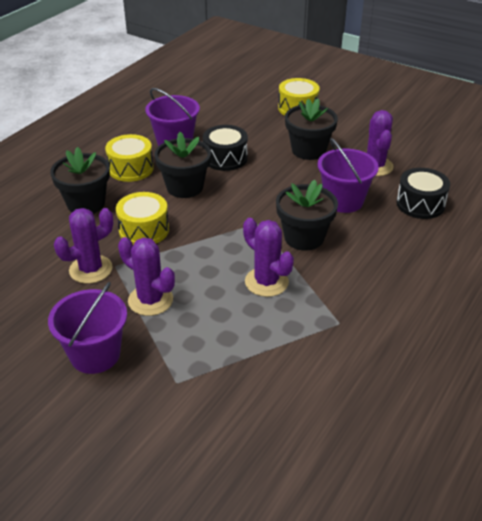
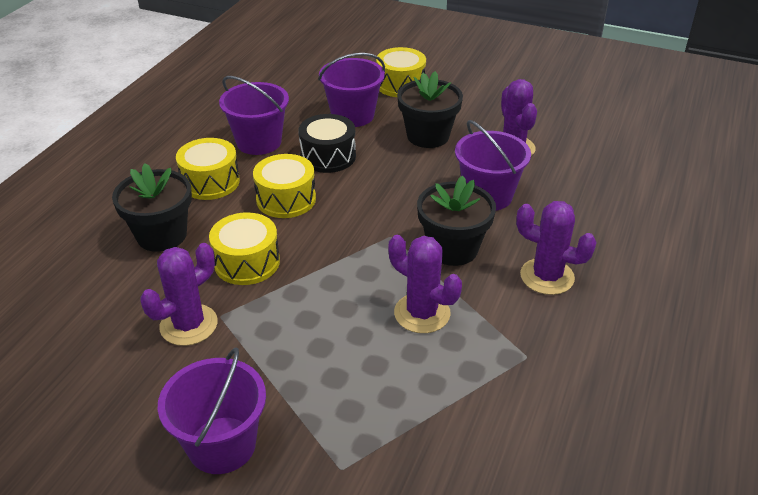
camera: 10 degrees left, 0 degrees up
(150, 300) = (278, 358): purple cactus -> purple cactus (547, 276)
(185, 187) = (286, 199): black flower pot -> yellow drum
(253, 129) = (352, 115): none -> purple bucket
(420, 204) = (580, 190): black drum -> none

